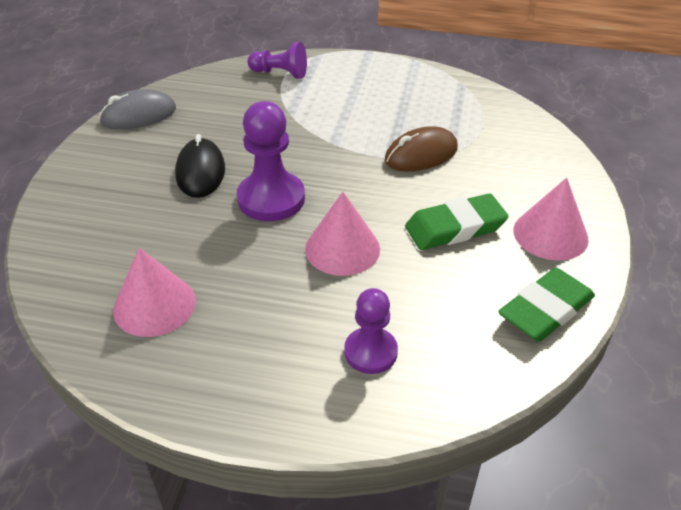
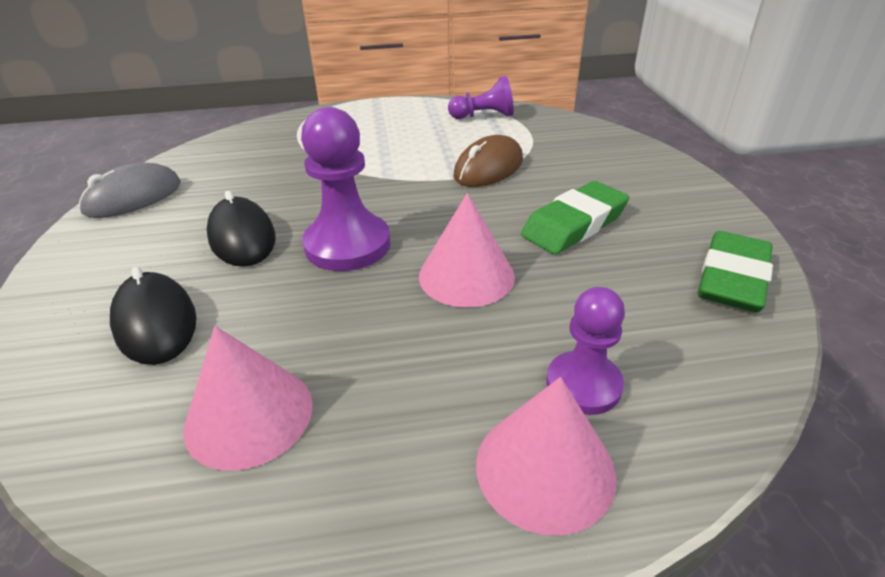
camera: 20 degrees left, 5 degrees down
(122, 225) = (155, 323): none -> black mouse
(280, 73) = (291, 130): purple pawn -> purple pawn (483, 116)
(550, 234) = (672, 207): pink cone -> pink cone (545, 468)

